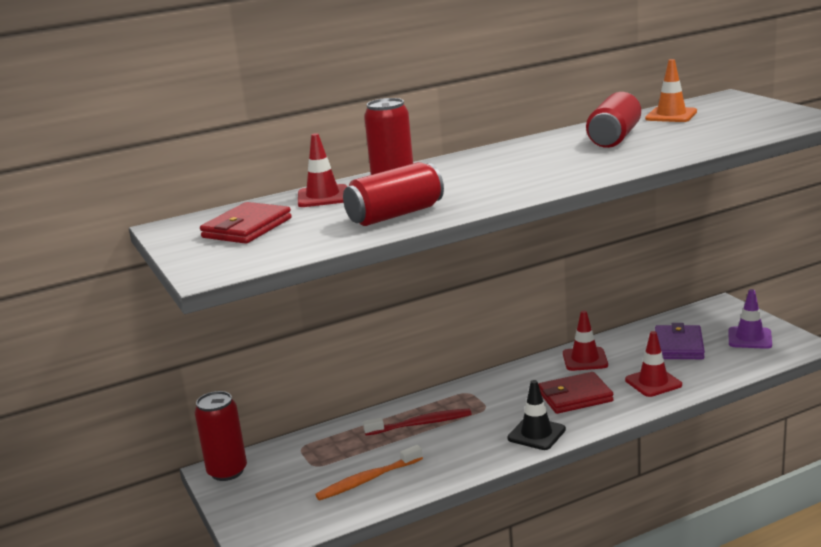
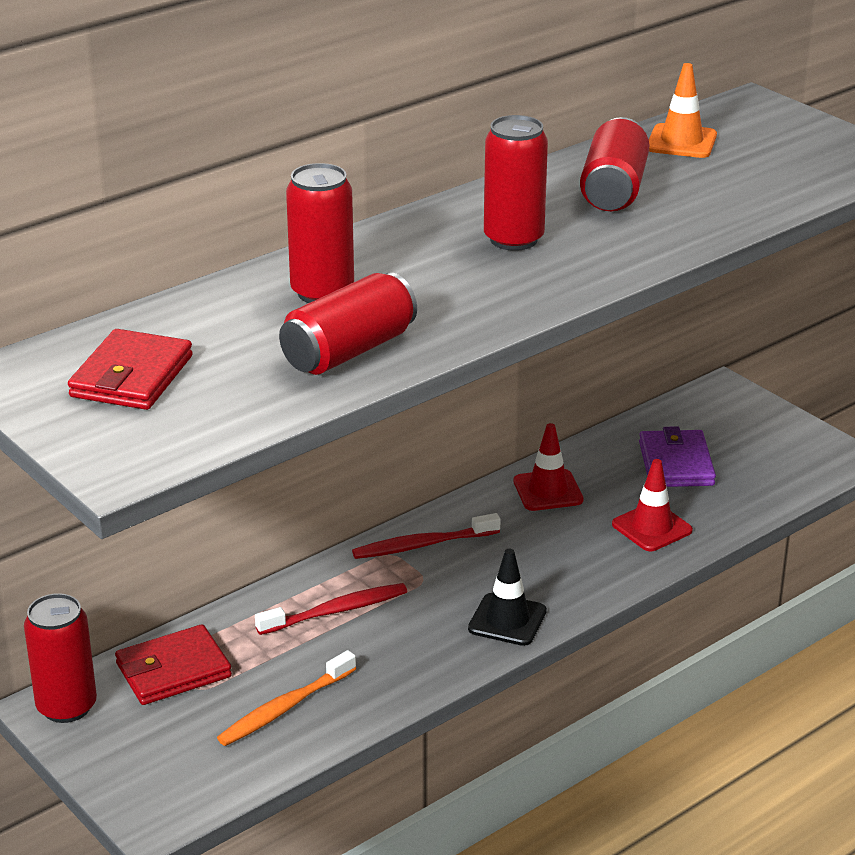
camera: 15 degrees left, 10 degrees up
(323, 197) = (220, 309): red traffic cone -> none
(490, 388) = (422, 545): none -> red toothbrush
(535, 161) = (513, 239): none -> red can
(575, 397) = (547, 555): red wallet -> red wallet (173, 670)
(749, 338) = (771, 448): purple traffic cone -> none

